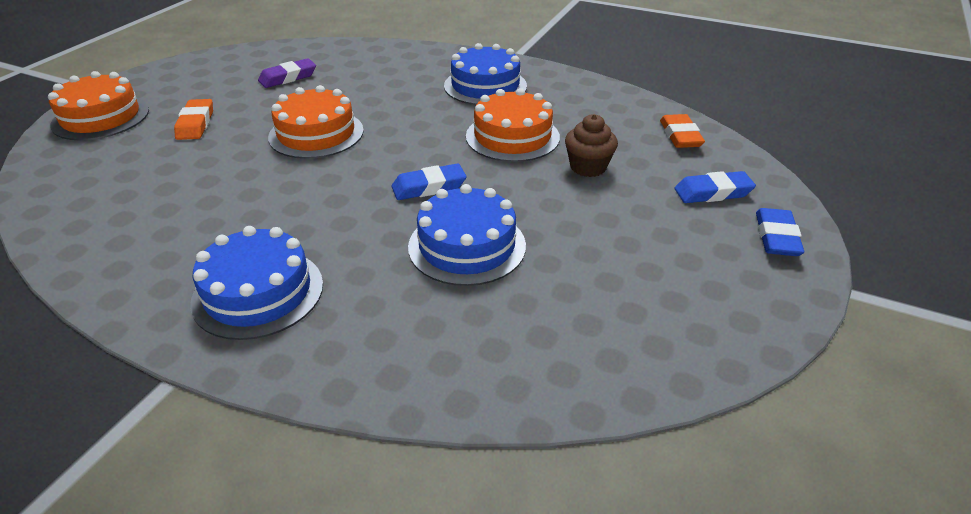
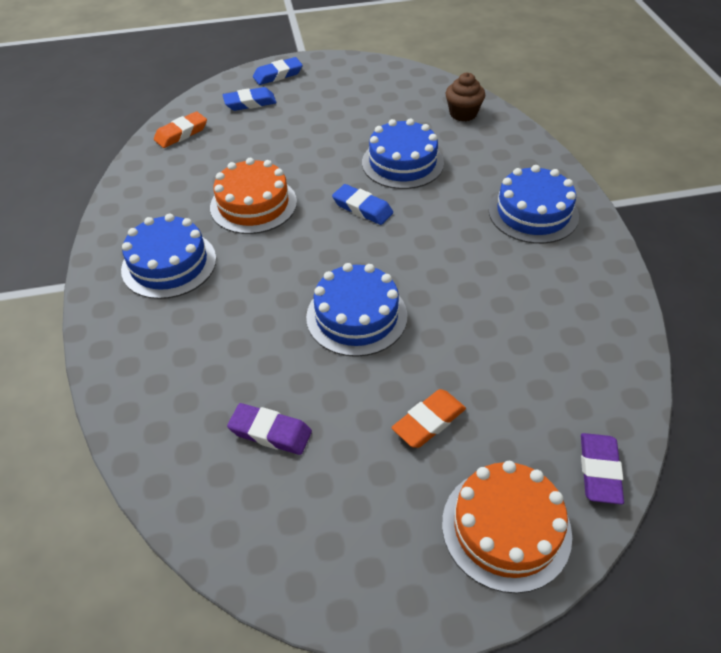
camera: 125 degrees left, 10 degrees up
(48, 163) = (599, 471): none -> purple eraser
(316, 134) = (356, 316): orange cake -> blue cake
(588, 167) = (265, 155): brown cupcake -> brown cupcake (463, 113)
(713, 192) = (250, 103): blue eraser -> blue eraser turned 60 degrees counterclockwise

